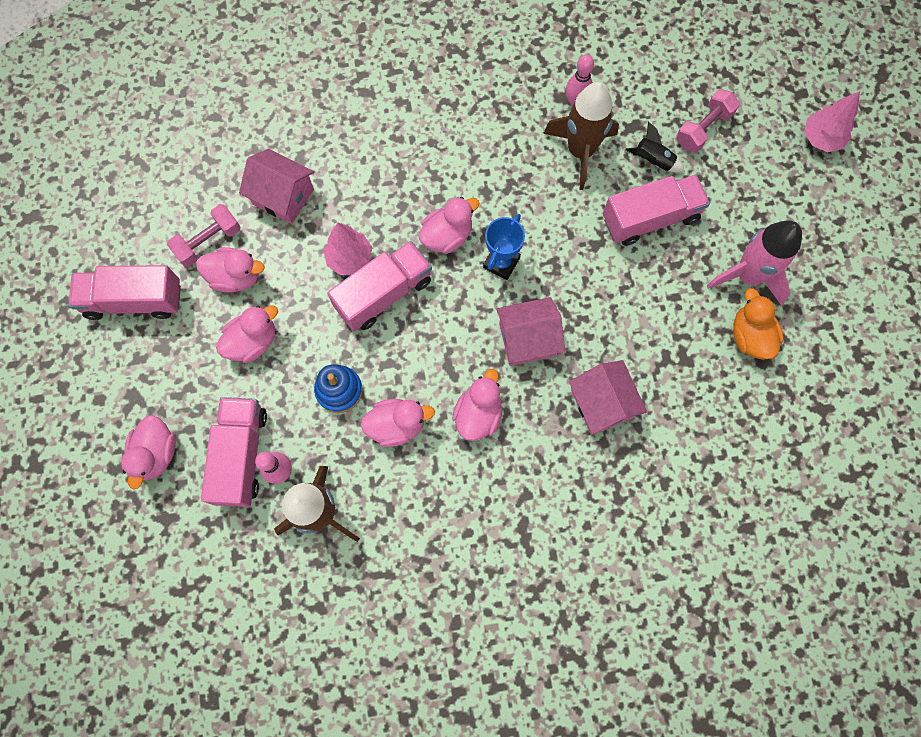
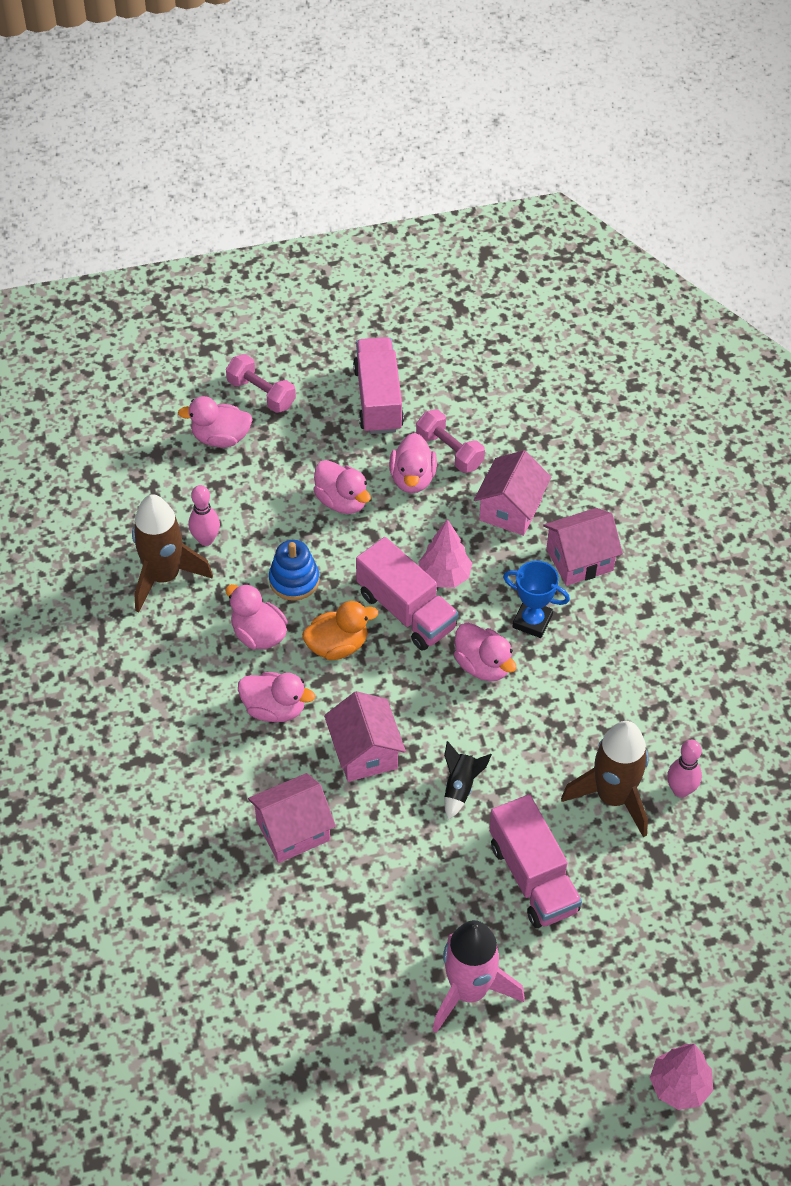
camera: 85 degrees right, 20 degrees down
(241, 455) = (221, 505): pink truck -> none
(345, 147) = (579, 560): none -> pink house
(397, 425) = (258, 634): pink duck -> pink duck turned 150 degrees clockwise
(501, 263) = (456, 721): blue trophy -> blue trophy (532, 621)
(653, 161) = (613, 879): black rocket -> black rocket (460, 787)
(703, 128) = (669, 938): pink dumbbell -> pink dumbbell (261, 394)
(750, 336) = (388, 992): orange duck -> orange duck (337, 645)

